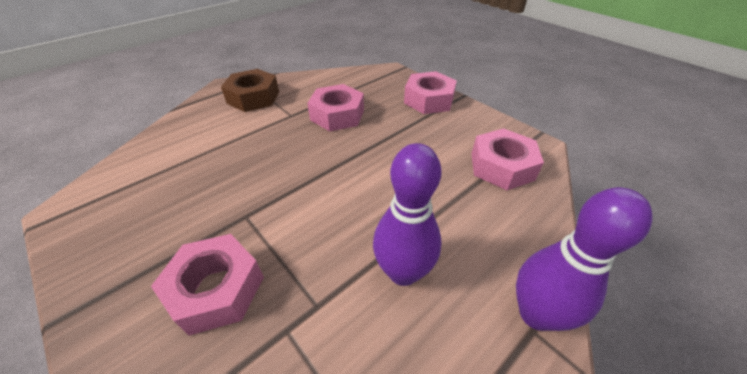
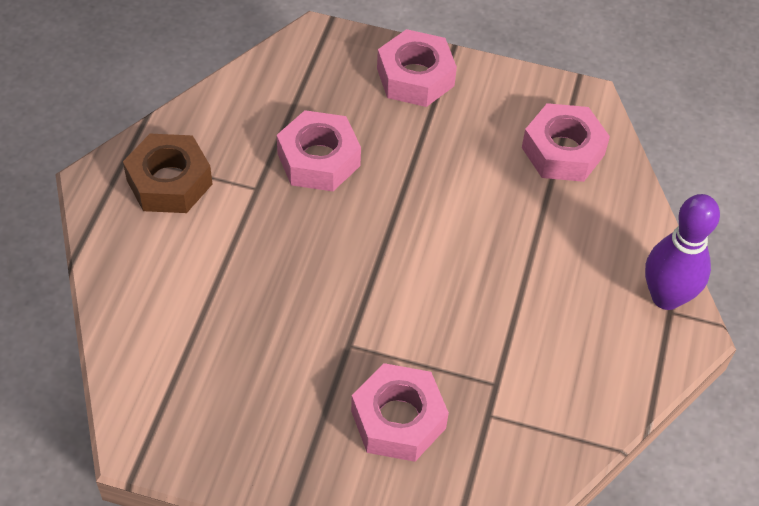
camera: 35 degrees left, 10 degrees up
(403, 272) = (544, 318): purple bowling pin -> none

